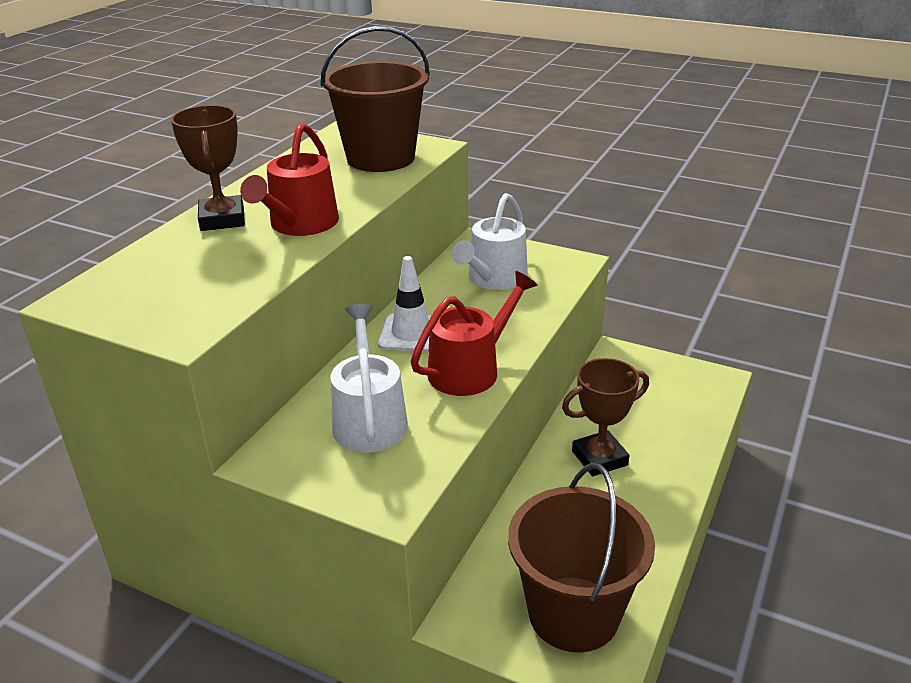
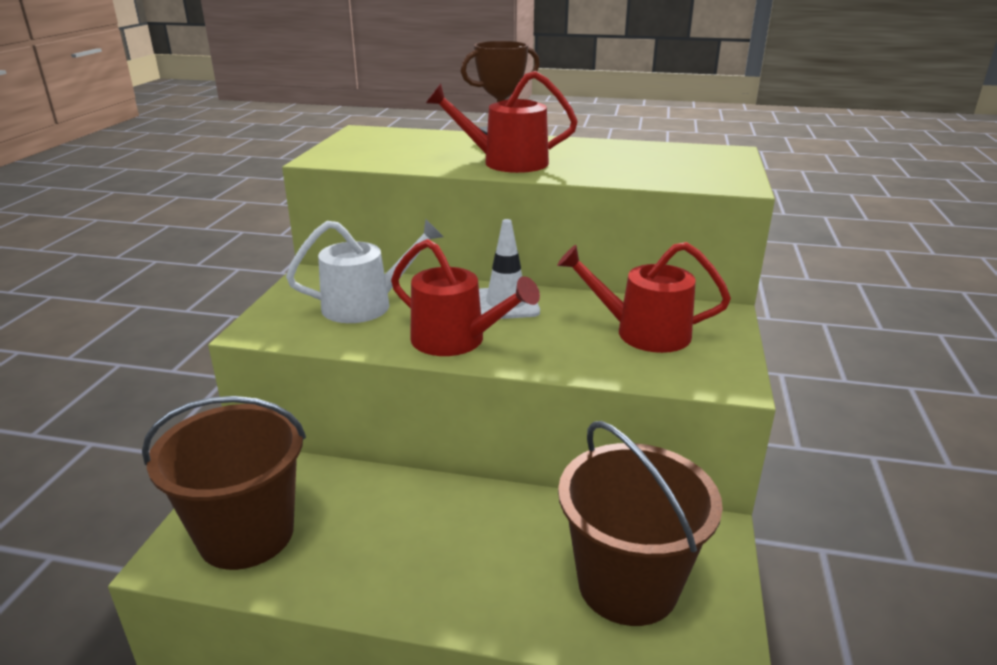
camera: 75 degrees right, 5 degrees down
(381, 158) = (677, 169): brown bucket -> brown bucket (627, 584)
(494, 279) = (643, 332): white watering can -> red watering can
(599, 458) = (485, 533): brown trophy -> none

